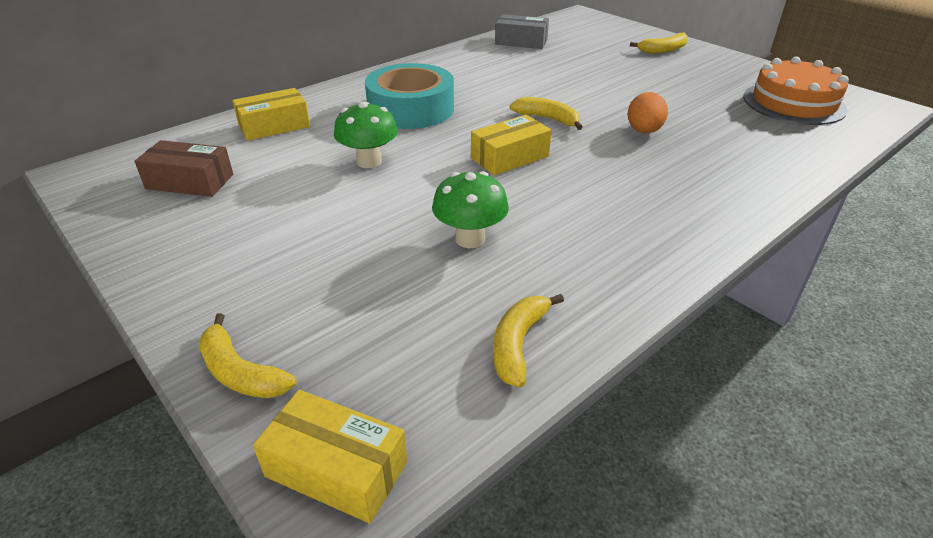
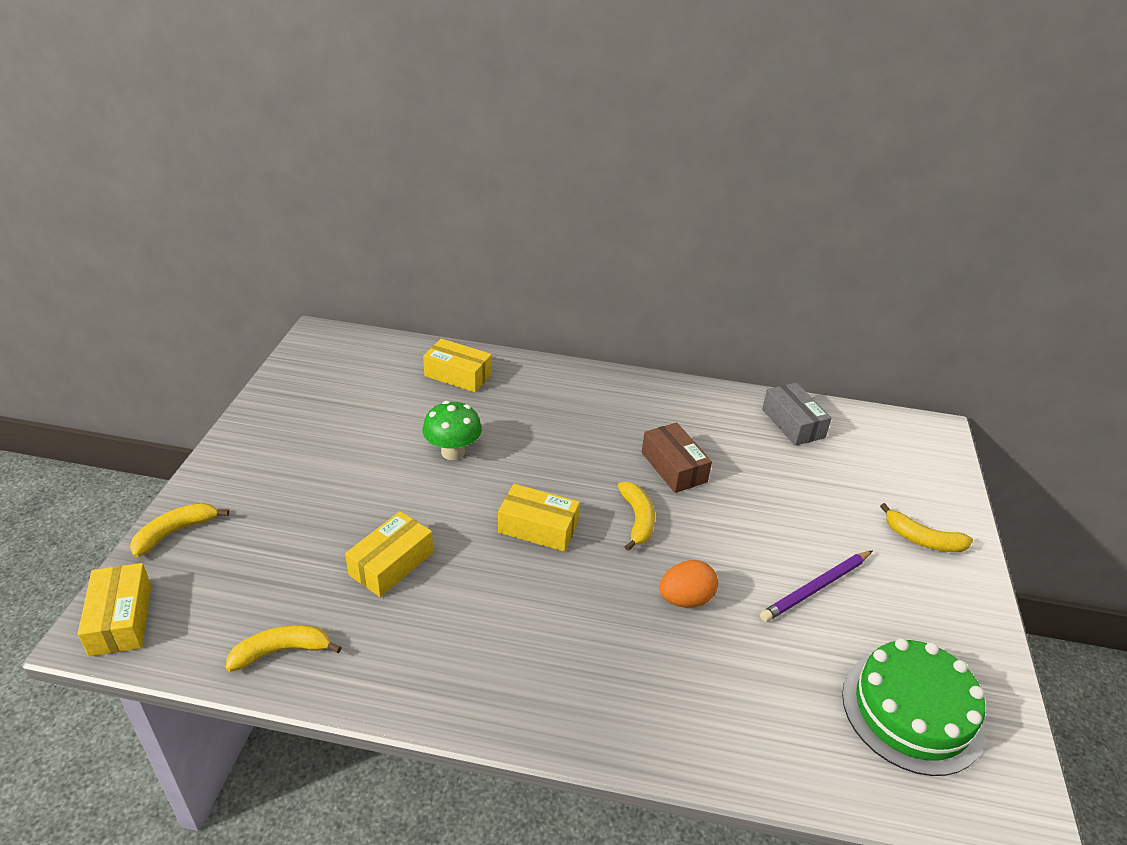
camera: 50 degrees right, 0 degrees up
(190, 181) = (348, 386): brown box -> brown box (674, 467)
(240, 372) = (175, 532): yellow banana -> yellow banana turned 45 degrees clockwise
(411, 109) = (562, 427): turquoise tape -> none
(470, 239) = (391, 564): green mushroom -> yellow box
(674, 90) = (816, 588): none -> purple pencil
(793, 103) = (912, 711): orange cake -> green cake

